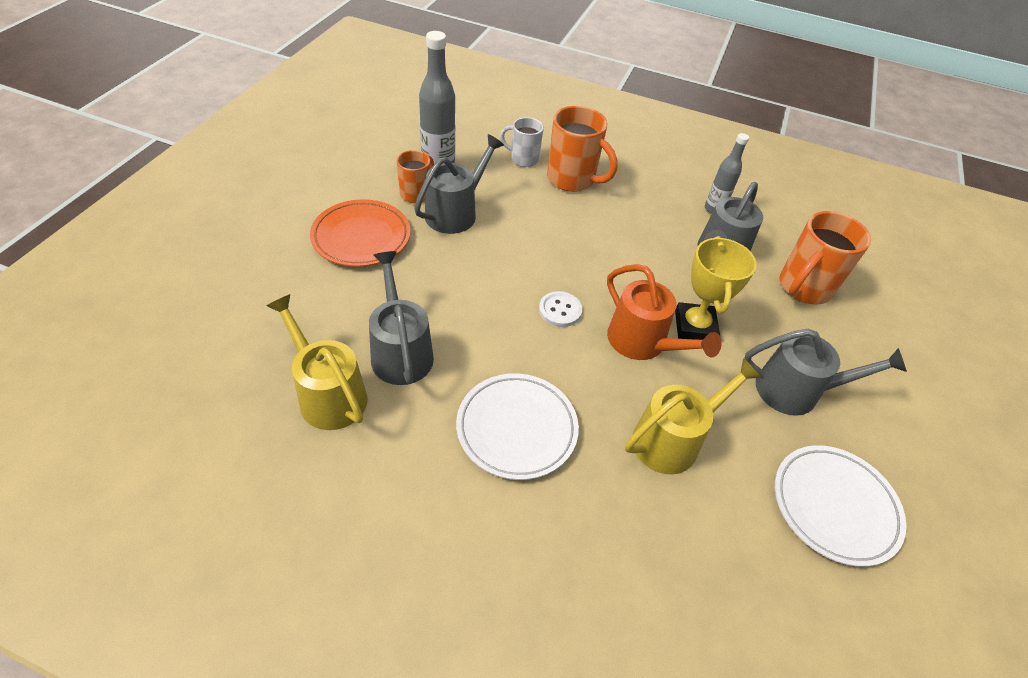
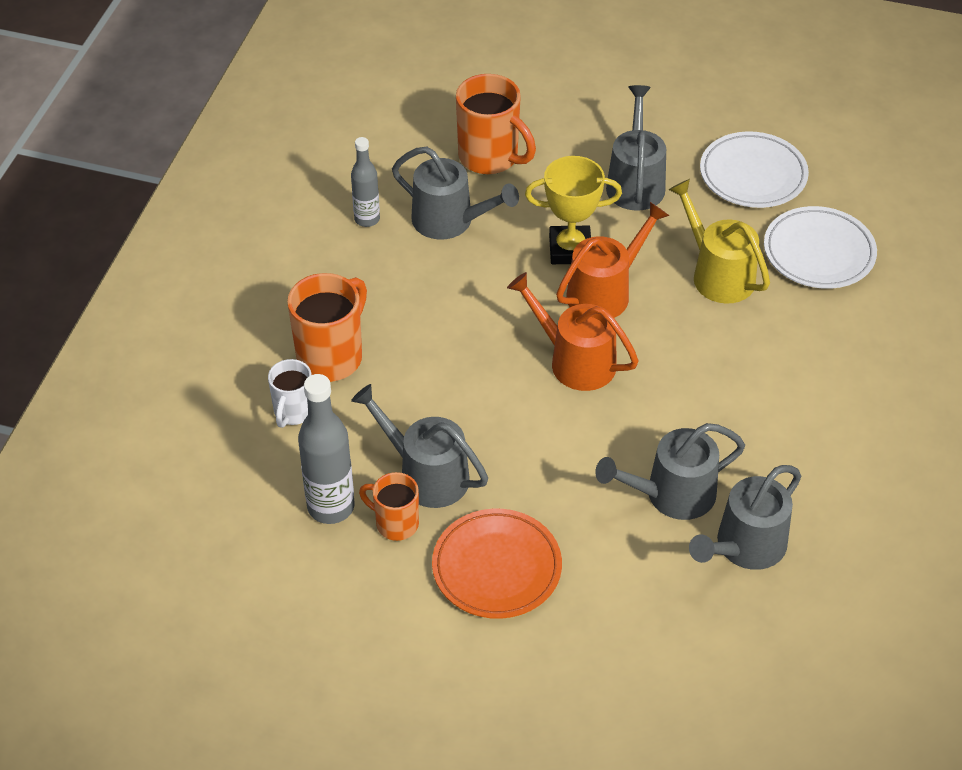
camera: 90 degrees left, 0 degrees up
(328, 394) = (745, 546): yellow watering can -> grey watering can
(516, 428) = (740, 388): white plate -> white plate (818, 252)
(560, 310) = (575, 361): white button -> orange watering can

